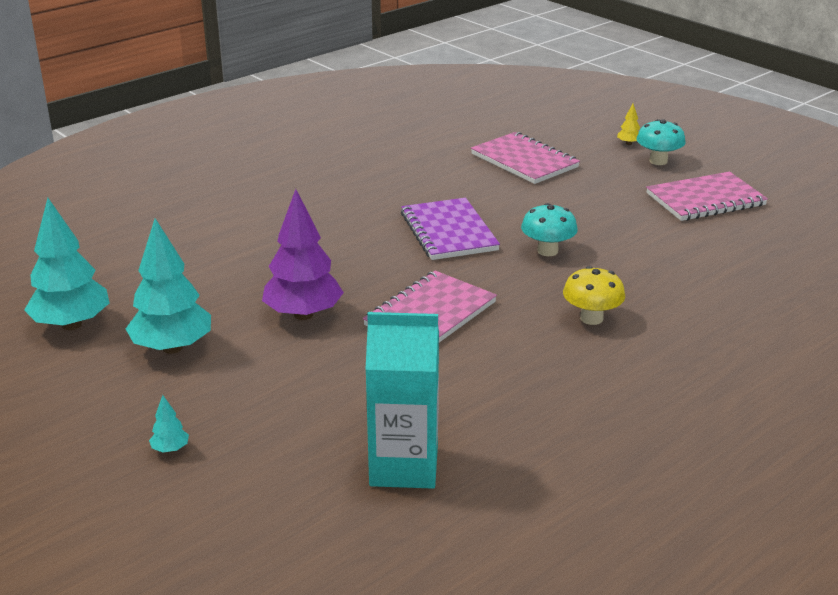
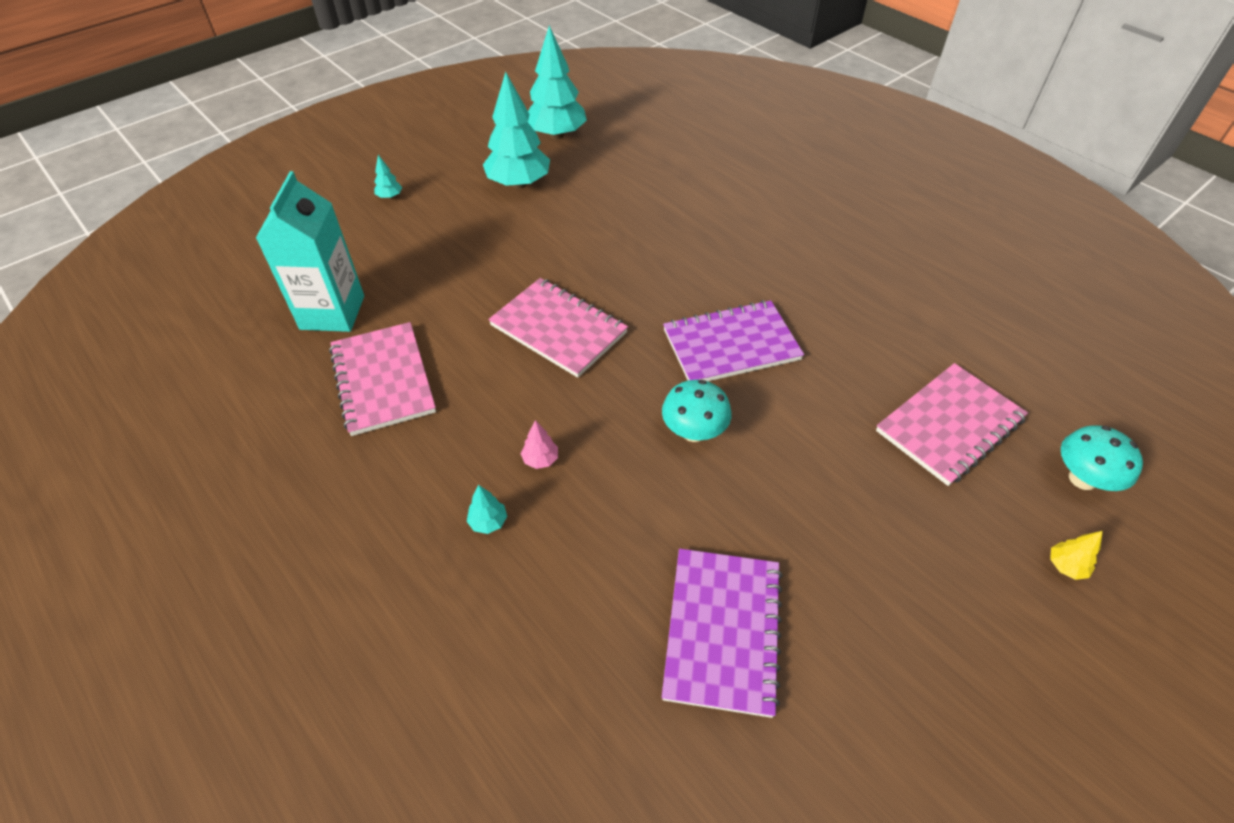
camera: 90 degrees right, 20 degrees up
(303, 314) = (563, 248): purple tree -> none
(591, 318) = (540, 459): yellow mushroom -> pink tree
(658, 161) = (1009, 601): turquoise mushroom -> turquoise mushroom (1082, 479)
(661, 340) = (488, 522): none -> turquoise tree
(705, 199) = (879, 648): pink notebook -> pink notebook (383, 380)
(716, 247) = (722, 631): none -> purple notebook

